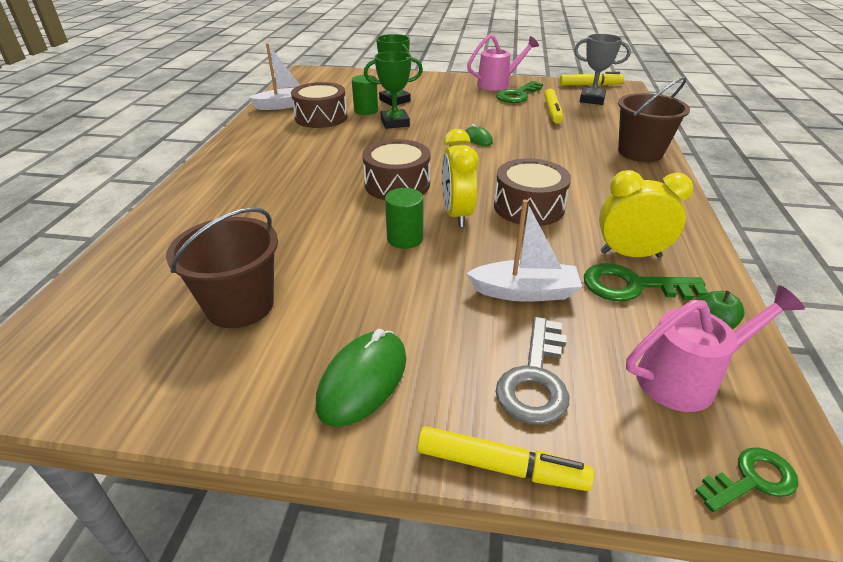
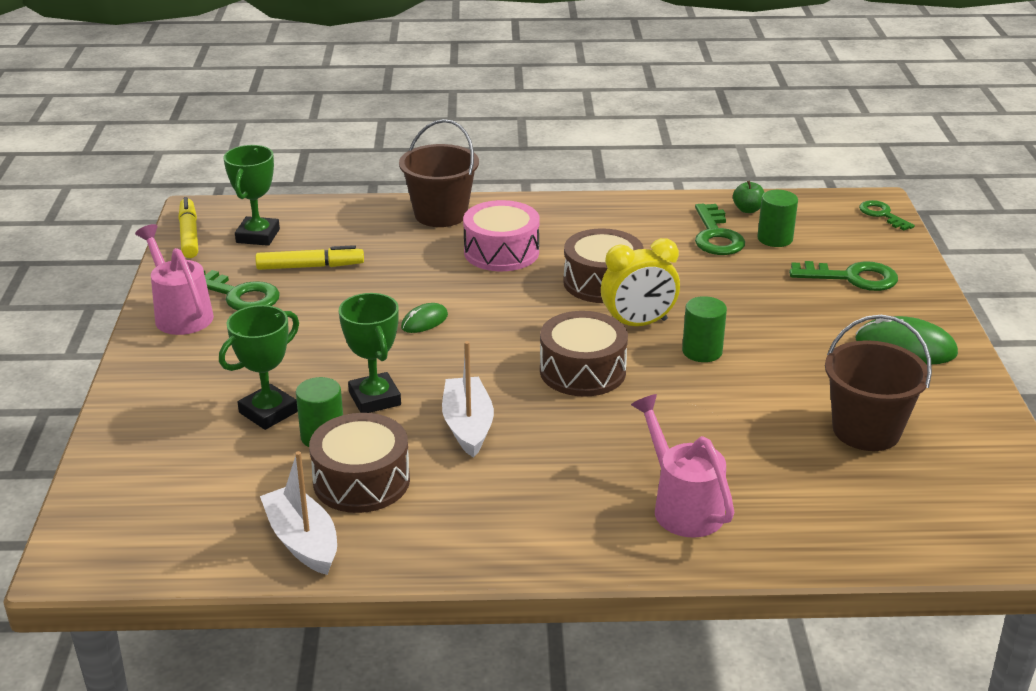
camera: 100 degrees left, 5 degrees down
(501, 467) = (935, 289): yellow marker -> none
(524, 292) = (753, 283): white boat -> white boat (468, 426)
(535, 379) = (852, 278): grey key -> green key
(579, 170) = (501, 252): none -> pink drum
(592, 100) = (258, 236): grey trophy -> green trophy
(630, 254) = (668, 234): yellow clock -> none
(635, 332) = (775, 239): none -> green cylinder
(686, 378) = (812, 225): pink watering can -> pink watering can (682, 506)

